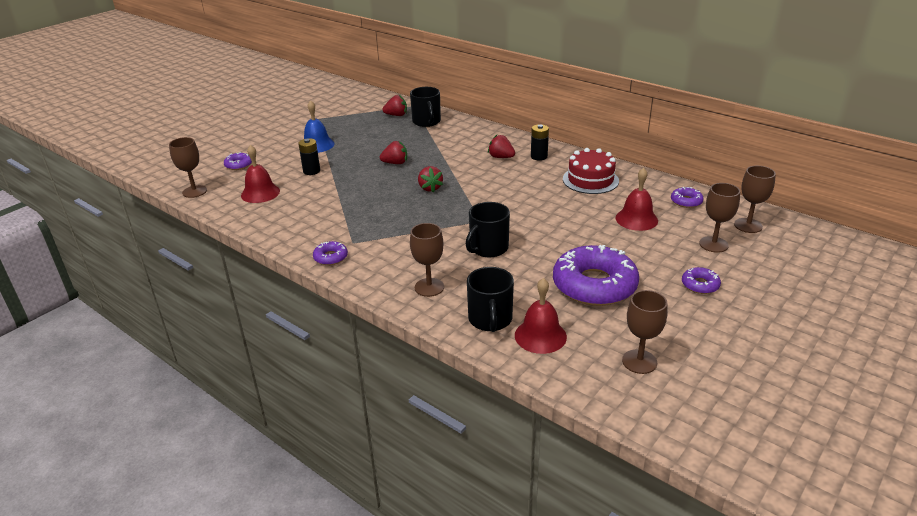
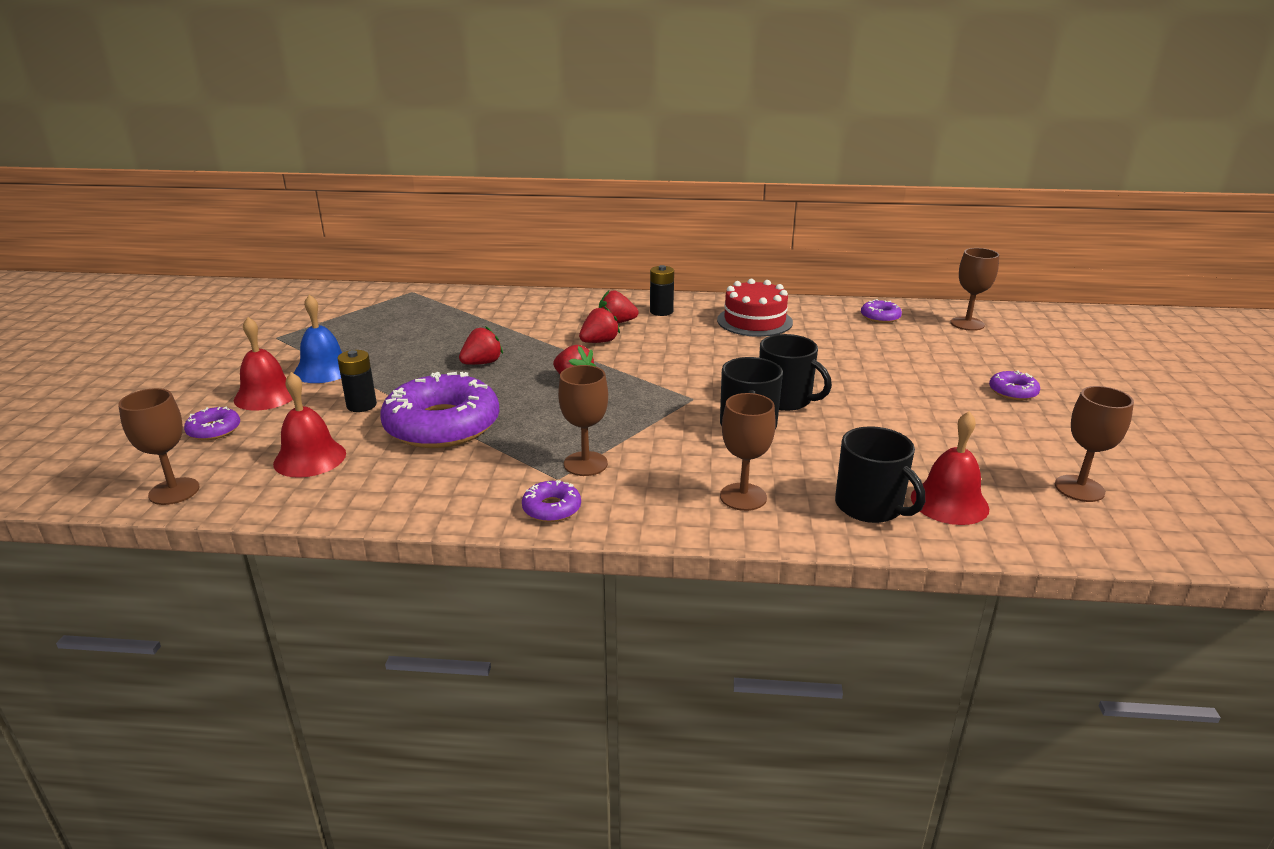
camera: 35 degrees left, 5 degrees down
(396, 115) = (403, 307): red strawberry -> red strawberry (599, 342)
(426, 122) = (459, 305): black mug -> black mug (785, 399)
(594, 285) = (920, 427): purple donut -> purple donut (442, 425)
(636, 219) = (859, 347): red bell -> red bell (266, 395)
(713, 244) = (965, 350): brown goblet -> brown goblet (585, 464)

